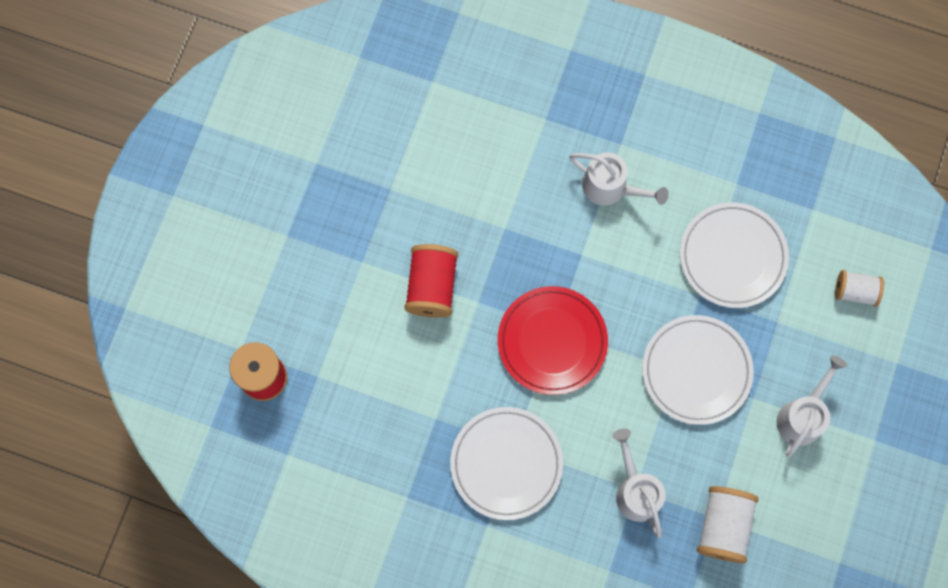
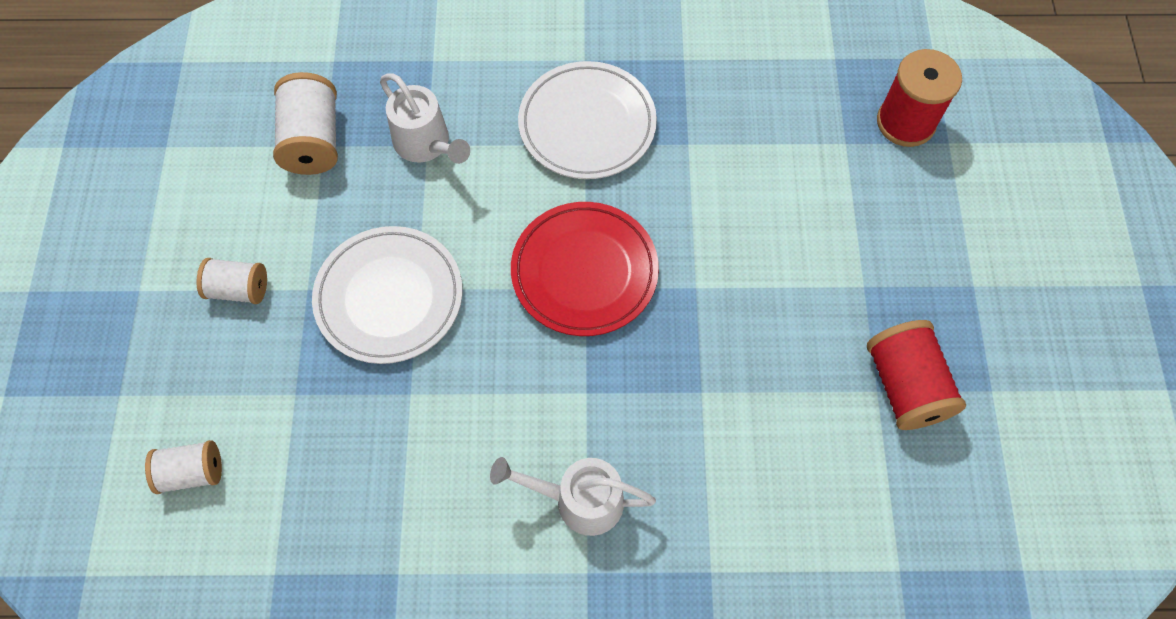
camera: 160 degrees right, 10 degrees down
(432, 286) = (762, 286): red spool -> red spool (905, 386)
(732, 256) = (377, 462): white plate -> none
(803, 415) = (238, 289): white watering can -> white spool

